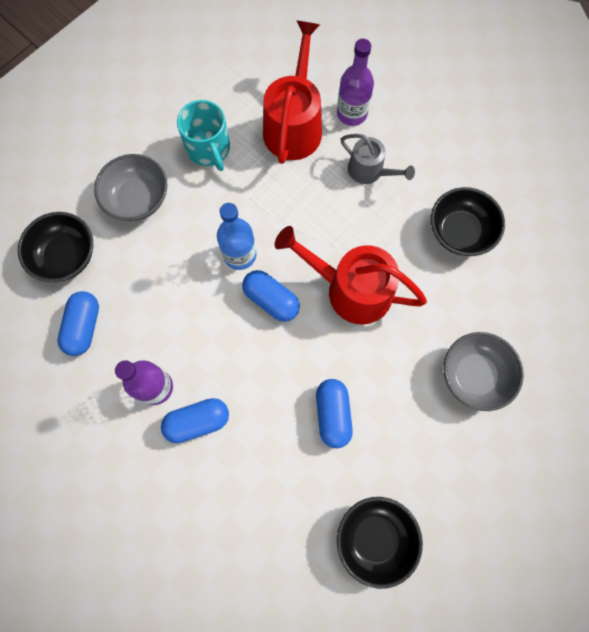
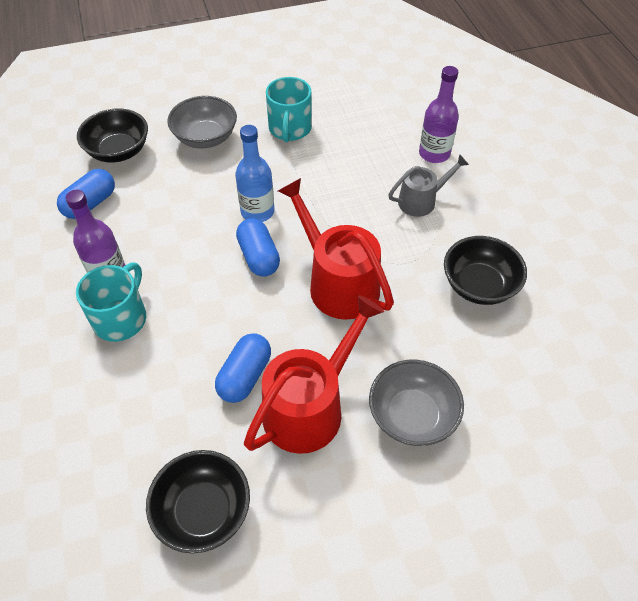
camera: 30 degrees right, 20 degrees down
(197, 421) = (121, 318): blue capsule -> turquoise mug
(294, 125) = (375, 142): red watering can -> red watering can (309, 407)
(369, 171) = (421, 201): grey watering can -> grey watering can turned 90 degrees counterclockwise

